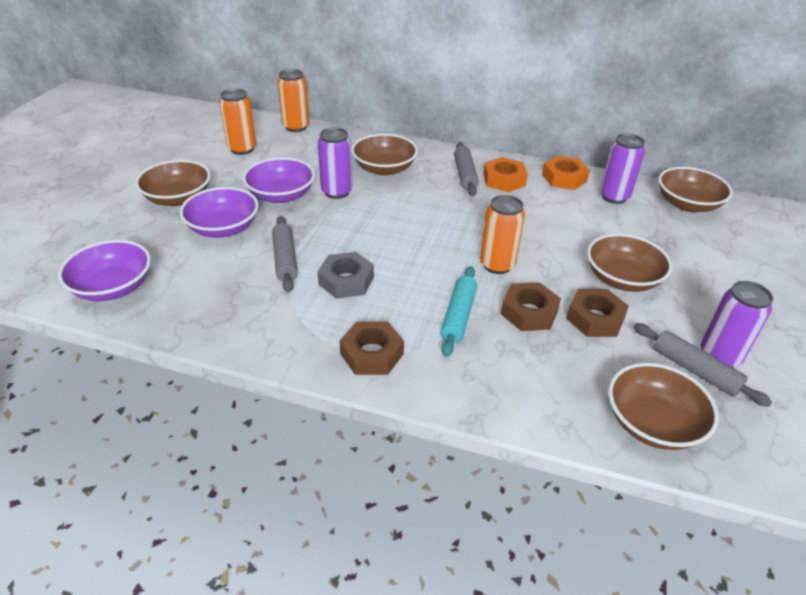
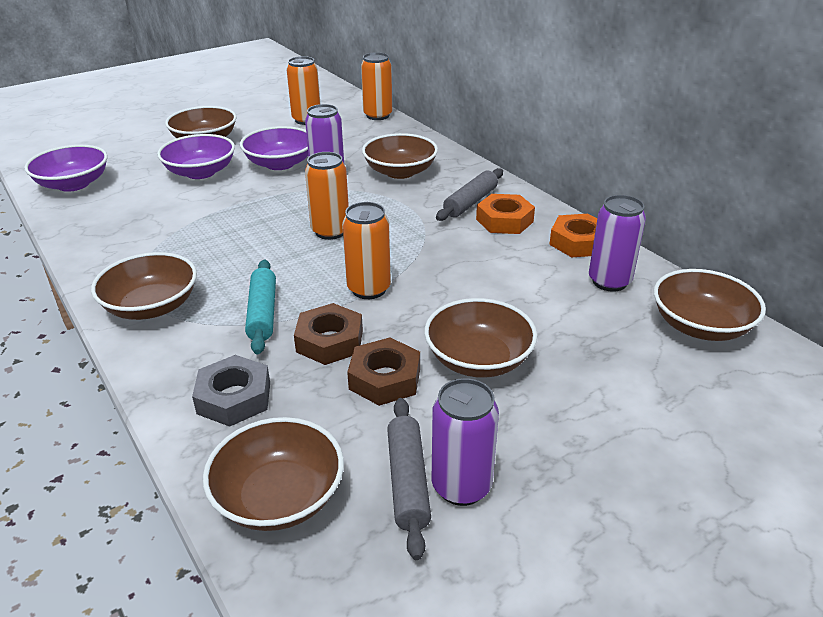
camera: 40 degrees right, 5 degrees down
(285, 259) = (205, 211): grey rolling pin -> none
(346, 281) = (223, 245): grey nut -> grey nut (234, 398)
(371, 354) = (151, 306): brown nut -> brown bowl
(407, 235) = (330, 231): none -> orange can
(458, 316) = (263, 313): turquoise rolling pin -> turquoise rolling pin turned 60 degrees counterclockwise

